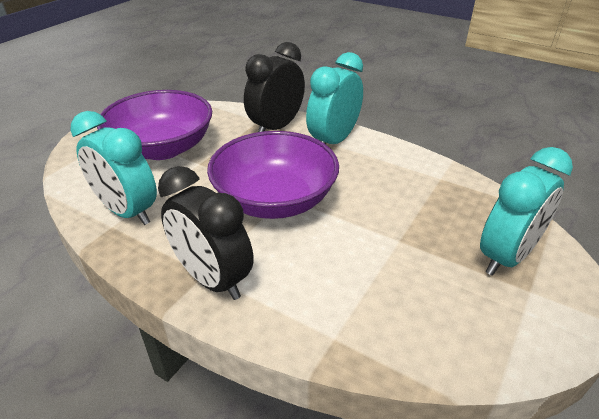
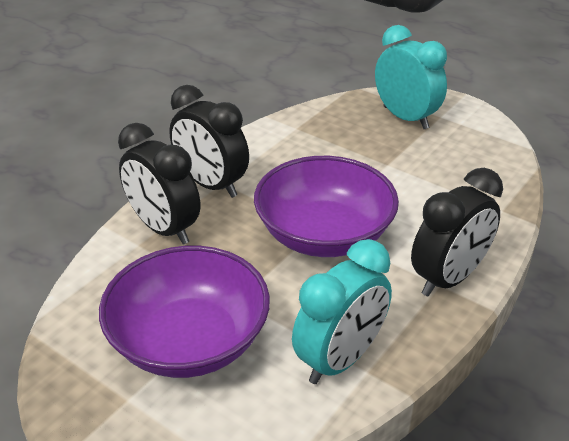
camera: 85 degrees left, 0 degrees up
(333, 141) = (211, 185): turquoise clock -> black clock

